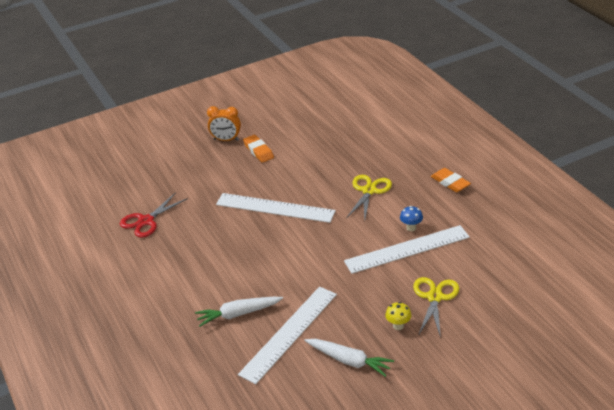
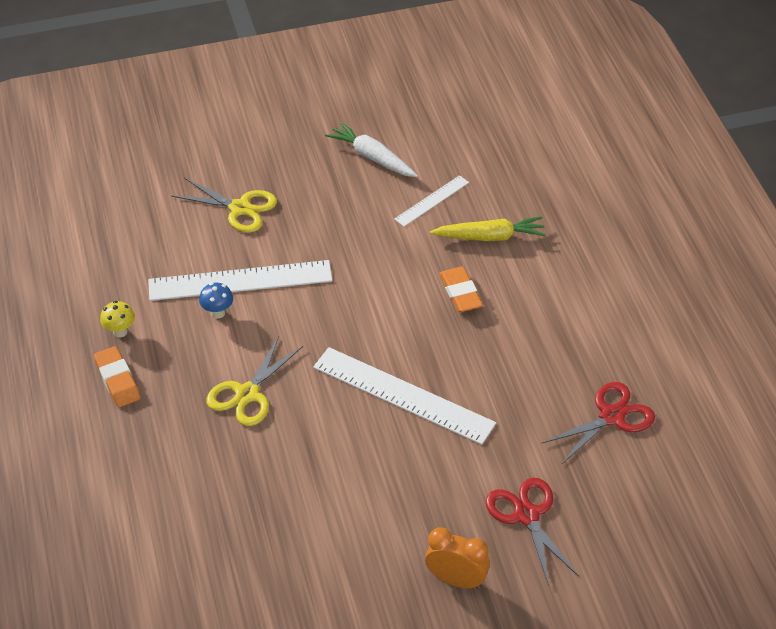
camera: 170 degrees left, 10 degrees up
(193, 169) = (527, 515): none -> red scissors
(238, 314) = (490, 237): white carrot -> yellow carrot
(258, 151) = (401, 532): orange eraser -> orange eraser (460, 293)
(289, 333) = (432, 201): white ruler -> white ruler, size x0.52
(398, 326) = (300, 184): yellow mushroom -> yellow mushroom (120, 332)
(435, 297) = (240, 208): yellow scissors -> yellow scissors turned 90 degrees counterclockwise

